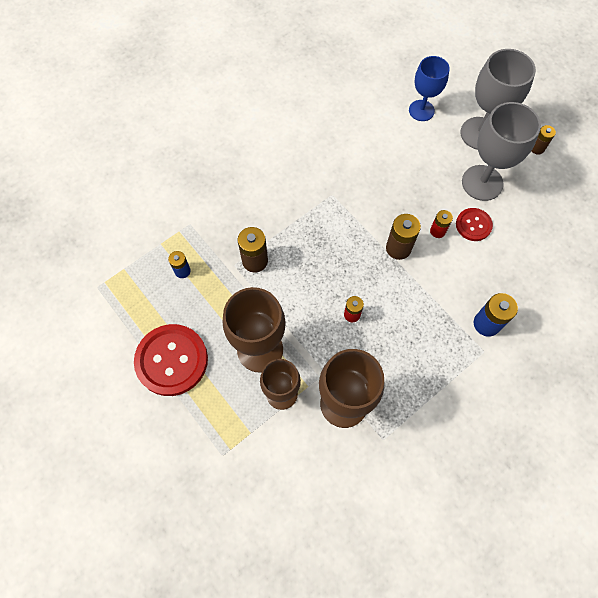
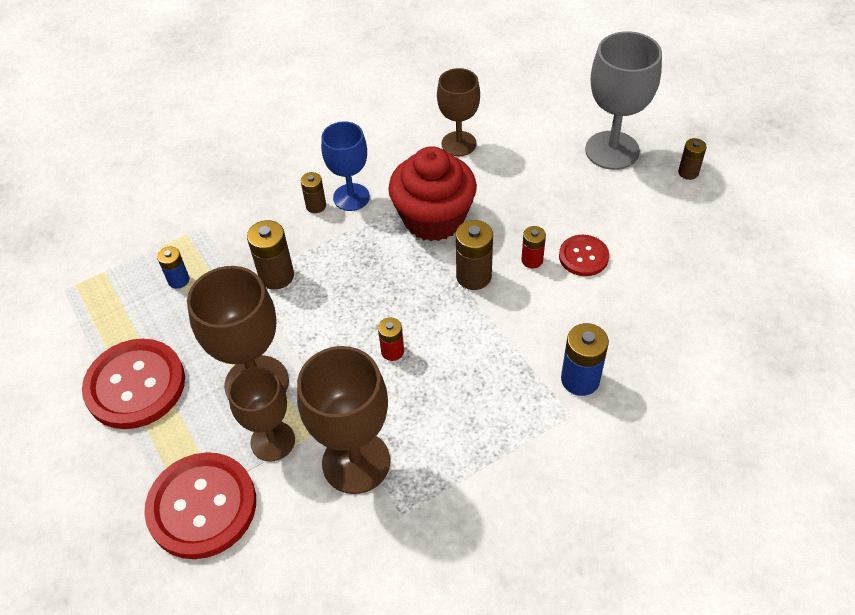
camera: 10 degrees right, 15 degrees down
(243, 449) = (202, 506): none -> red button
(271, 198) = (316, 206): none -> brown battery
(360, 202) = (433, 218): none -> red cupcake
(367, 136) = (459, 144): none -> brown goblet
(421, 110) = (537, 119): blue goblet -> blue goblet (351, 197)
(482, 183) = (605, 207): grey goblet -> none

